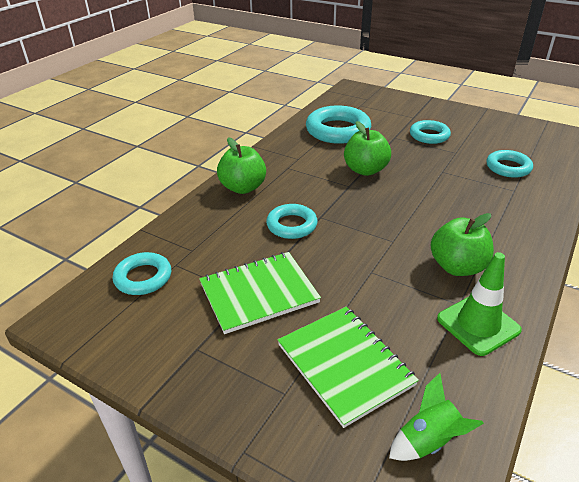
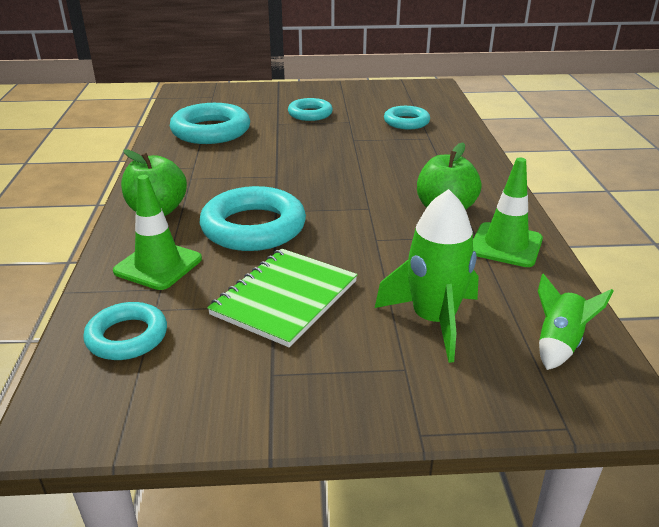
camera: 35 degrees left, 5 degrees down
(206, 231) = (158, 265): none -> green traffic cone
(291, 225) = (253, 227): turquoise ring -> turquoise ring, size x1.66
(345, 364) = (433, 320): green notebook -> green rocket
(365, 170) = (278, 158): green apple -> none

